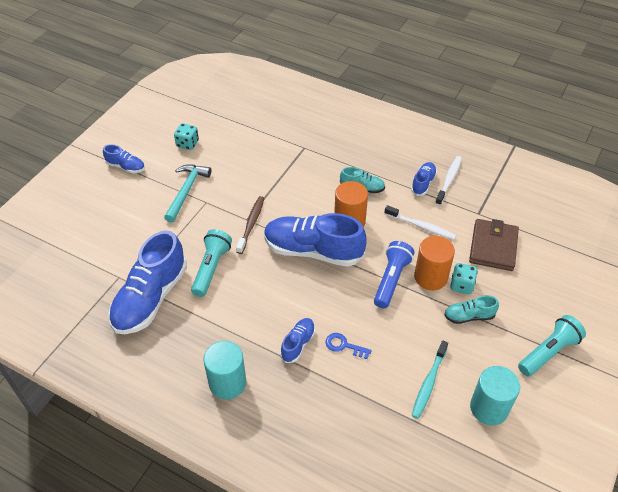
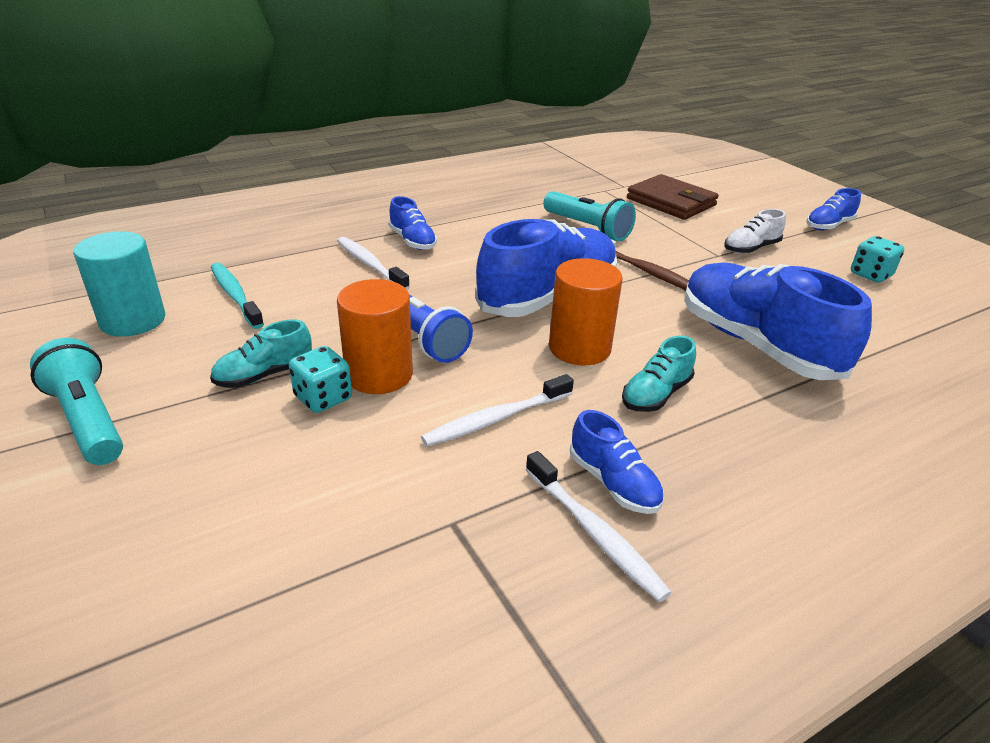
camera: 120 degrees right, 15 degrees down
(150, 298) = (576, 192): blue shoe -> blue shoe (756, 344)
(186, 191) = (751, 248): turquoise hammer -> white shoe
(227, 383) = (419, 198): turquoise cylinder -> none
(344, 345) = (370, 264): blue key -> white toothbrush
(469, 316) = (264, 375): turquoise shoe -> turquoise shoe turned 150 degrees counterclockwise
(493, 247) = (347, 487): brown wallet -> brown wallet (671, 202)
(548, 352) = (88, 420): turquoise flashlight -> turquoise flashlight turned 150 degrees clockwise

